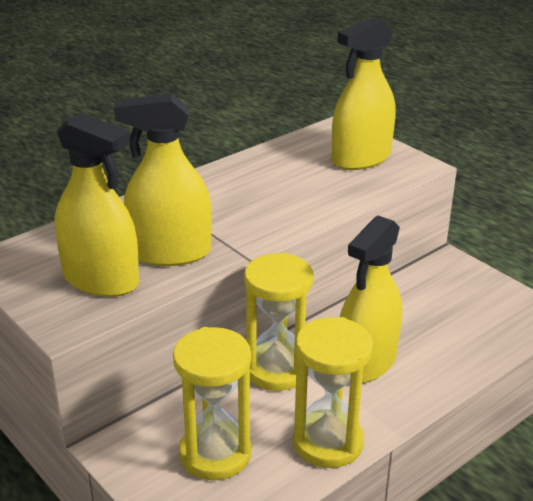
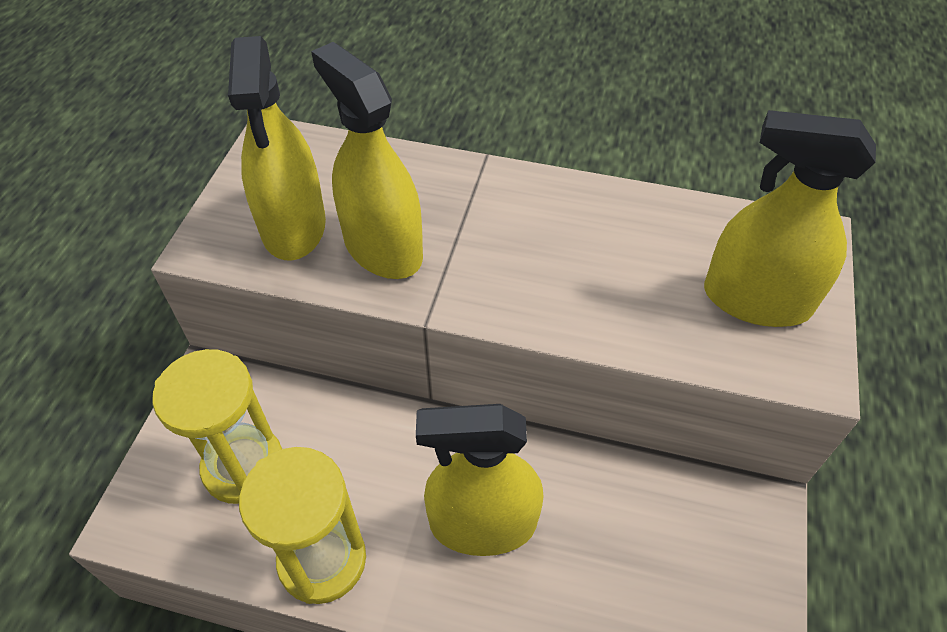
camera: 55 degrees right, 20 degrees up
(277, 370) = (404, 444): yellow hourglass -> none

